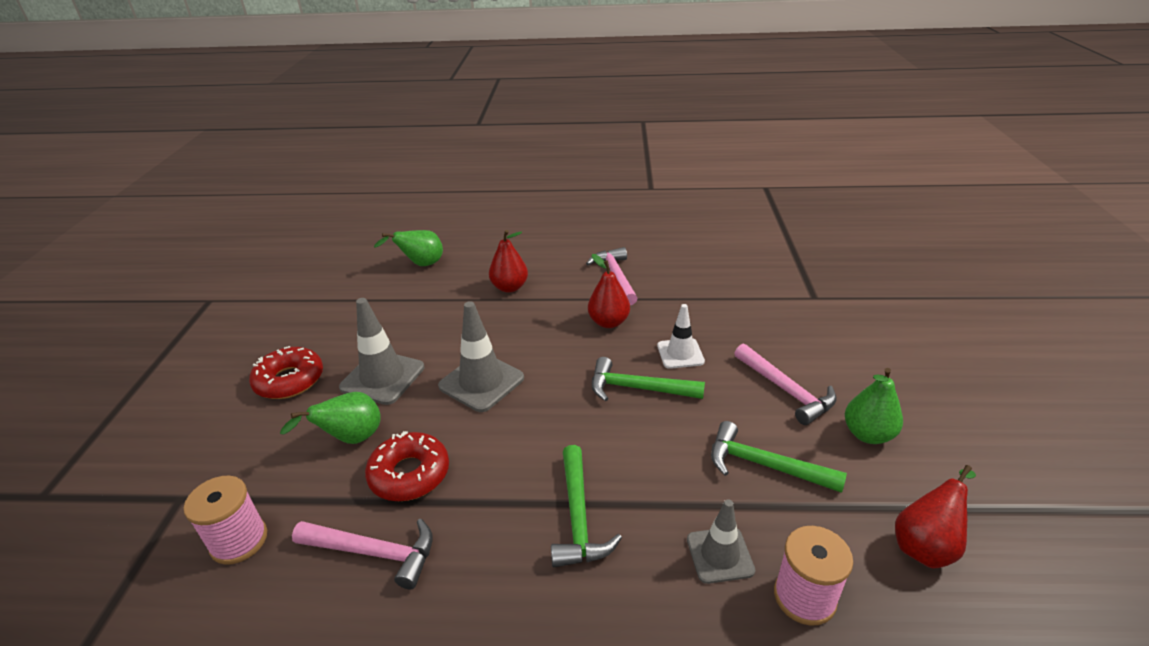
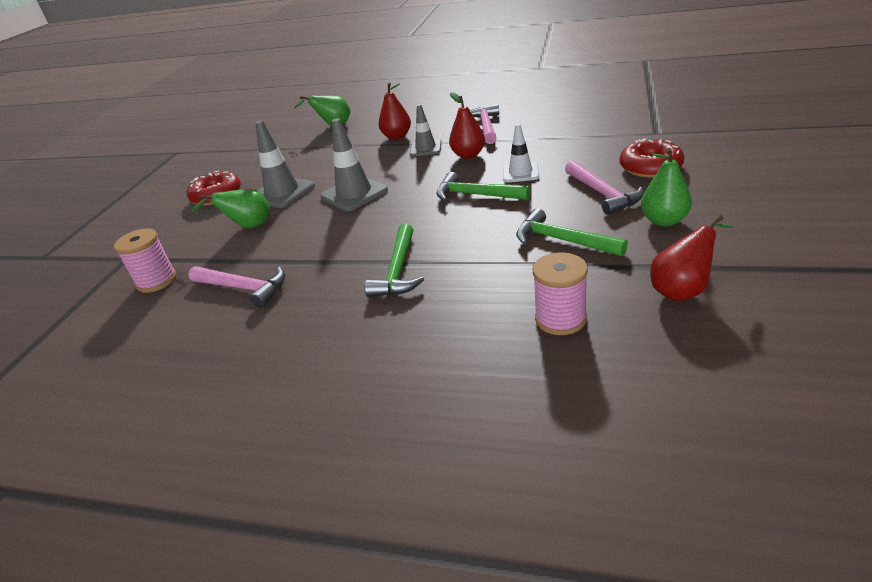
camera: 15 degrees right, 0 degrees up
(409, 474) = (283, 246): red donut -> red donut (650, 167)
(720, 555) = (501, 293): grey traffic cone -> grey traffic cone (425, 148)

